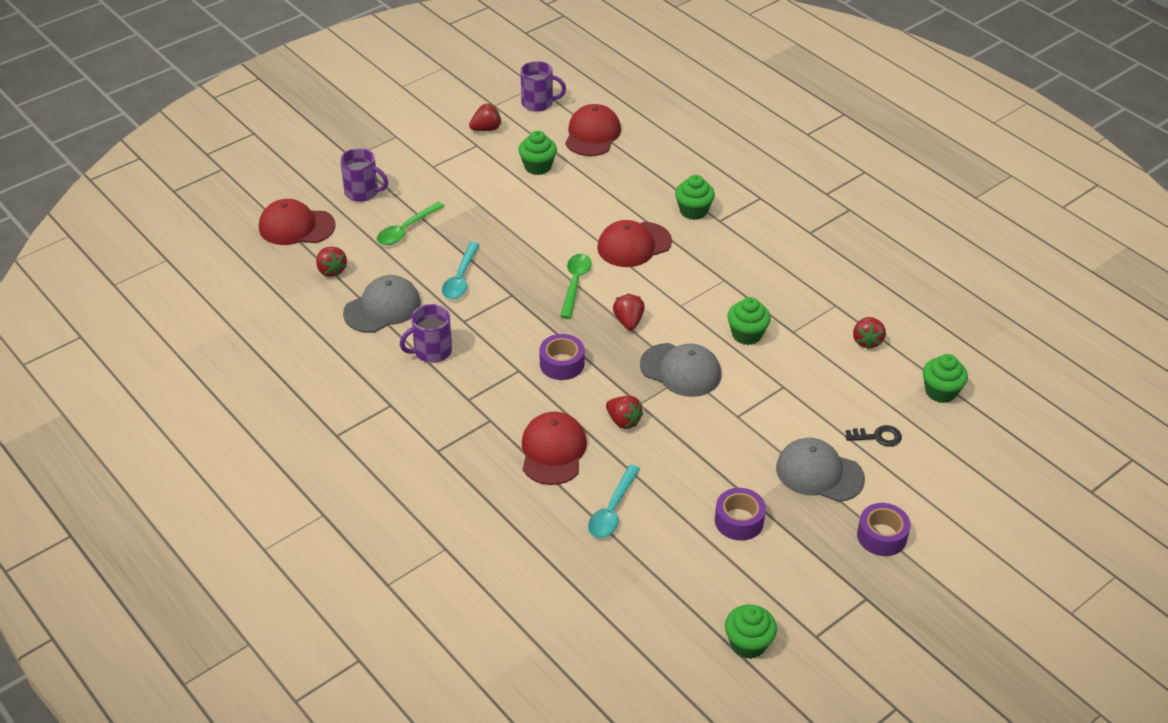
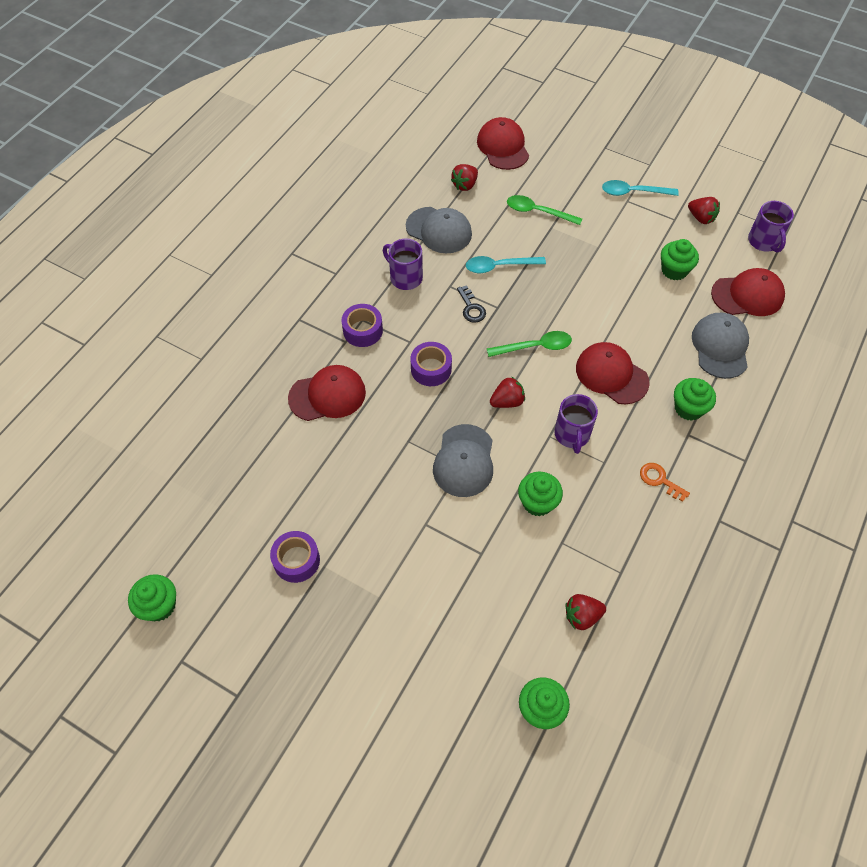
camera: 70 degrees right, 15 degrees up
(362, 192) = (566, 169): purple mug -> purple mug (572, 435)
(612, 510) = (277, 458): turquoise spoon -> turquoise spoon (633, 192)
(623, 421) = (382, 435): red strawberry -> none
(757, 253) = (660, 480): none -> orange key
(819, 473) = (379, 615): grey cap -> grey cap (720, 347)
(878, 437) = (449, 659): black key -> black key (471, 308)
(881, 536) = (318, 693): purple tape -> purple tape (363, 330)

